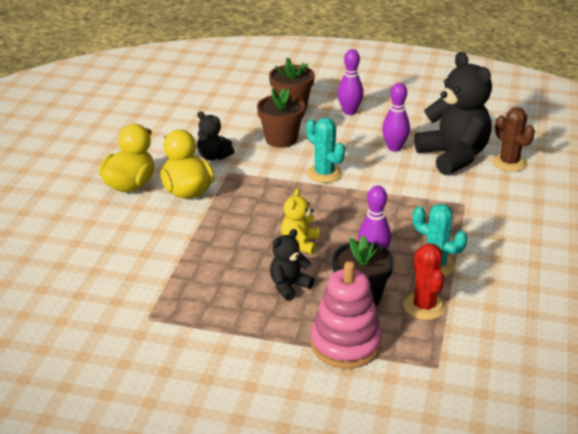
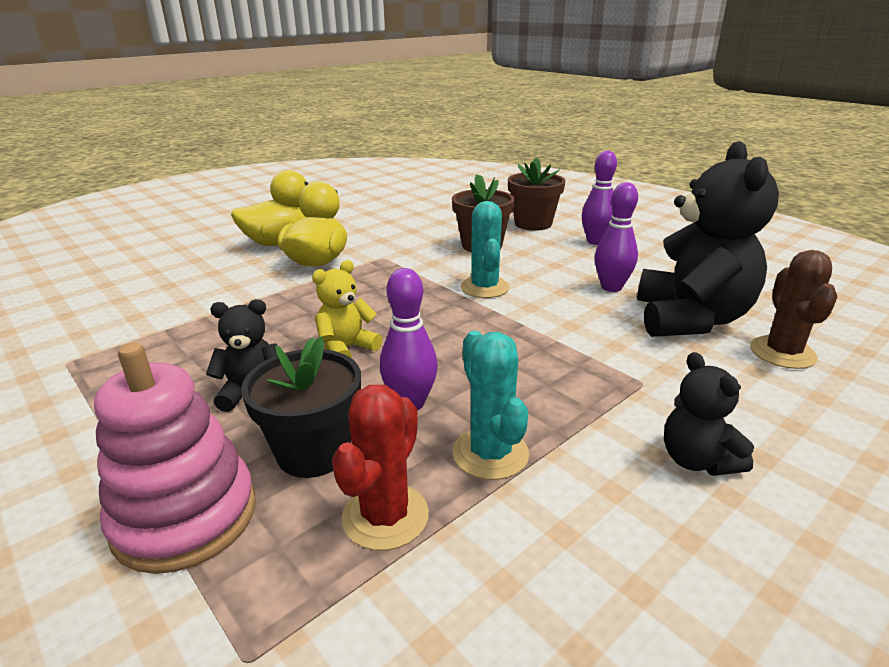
camera: 35 degrees right, 5 degrees down
(213, 157) = (390, 242): black teddy bear -> black teddy bear (697, 460)

